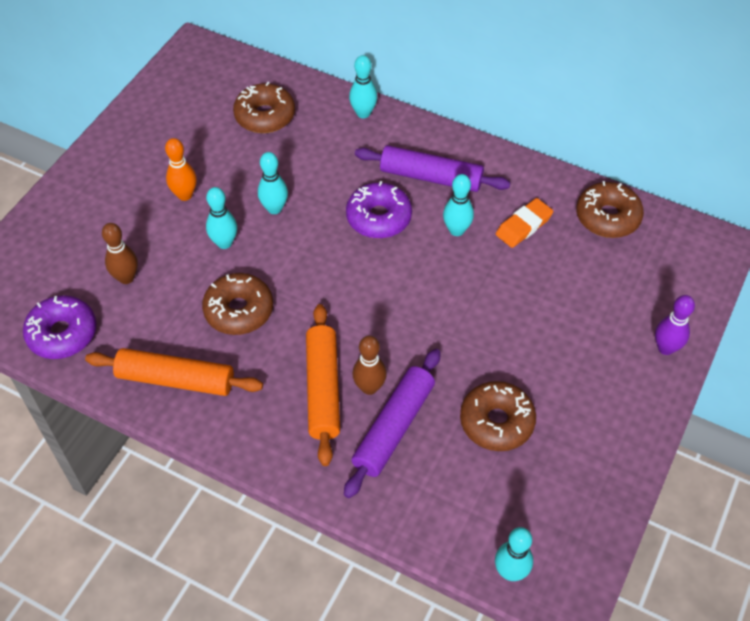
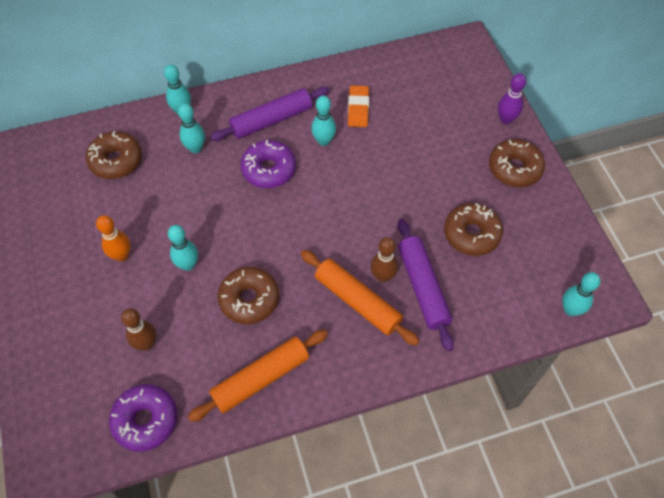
camera: 45 degrees left, 5 degrees up
(274, 208) = (195, 216): turquoise bowling pin -> turquoise bowling pin (195, 148)
(607, 217) = (396, 69): brown donut -> brown donut (514, 168)

